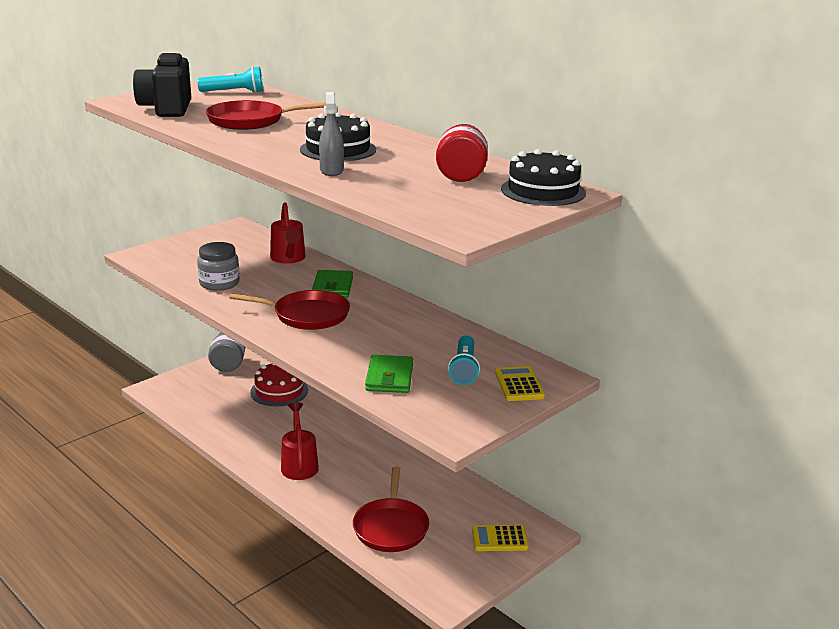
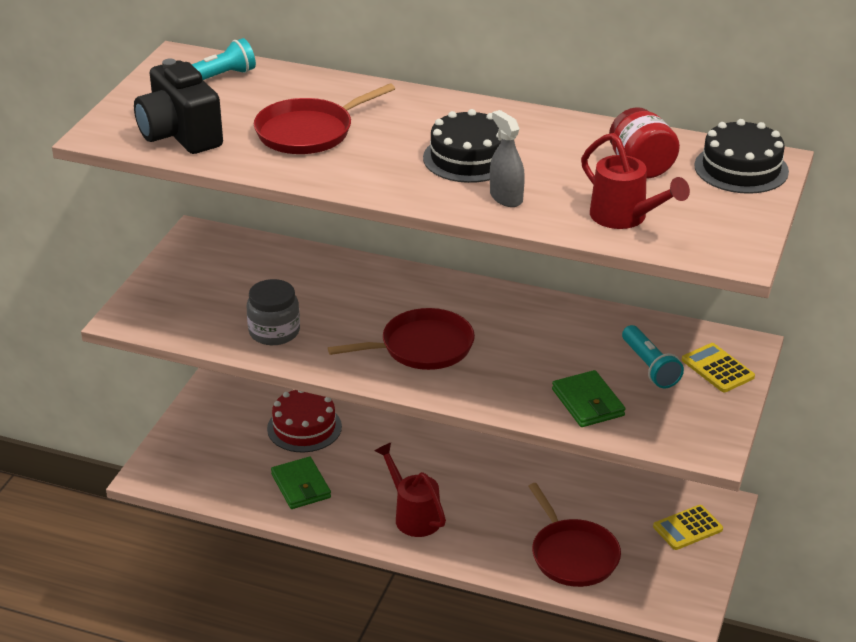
camera: 25 degrees left, 10 degrees up
(228, 365) = (208, 411): grey jar -> none
(288, 259) = (315, 269): red watering can -> red watering can (625, 218)
(332, 287) = (409, 297): green wallet -> green wallet (301, 486)

